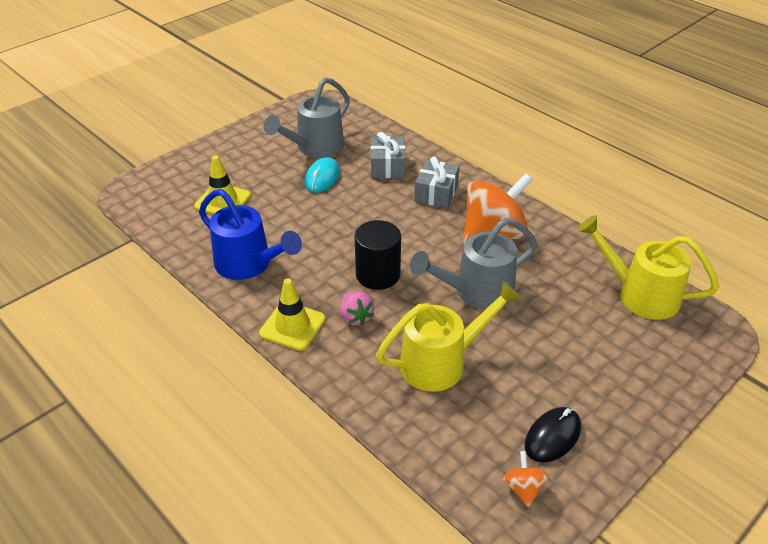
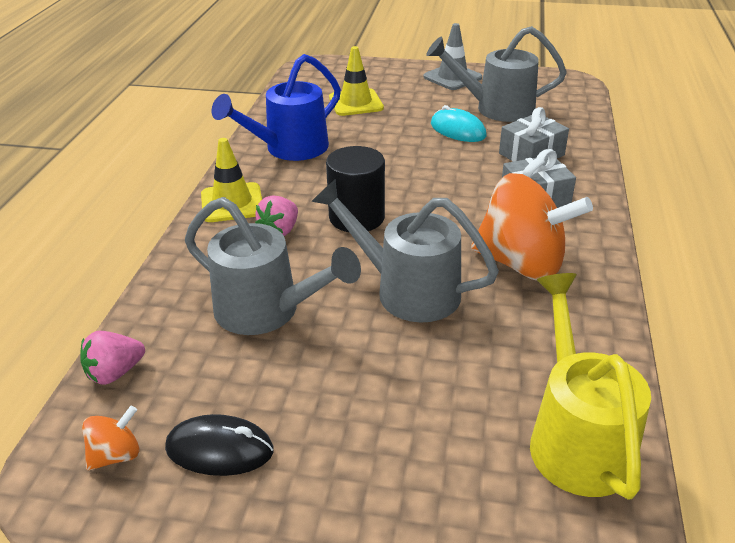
camera: 55 degrees right, 5 degrees down
(247, 140) = (452, 77): none -> grey traffic cone
(249, 265) = (288, 149): blue watering can -> blue watering can turned 45 degrees clockwise
(322, 177) = (458, 130): turquoise mouse -> turquoise mouse turned 60 degrees clockwise
(442, 362) = (268, 312): yellow watering can -> grey watering can
(442, 463) = (115, 373): none -> pink strawberry

